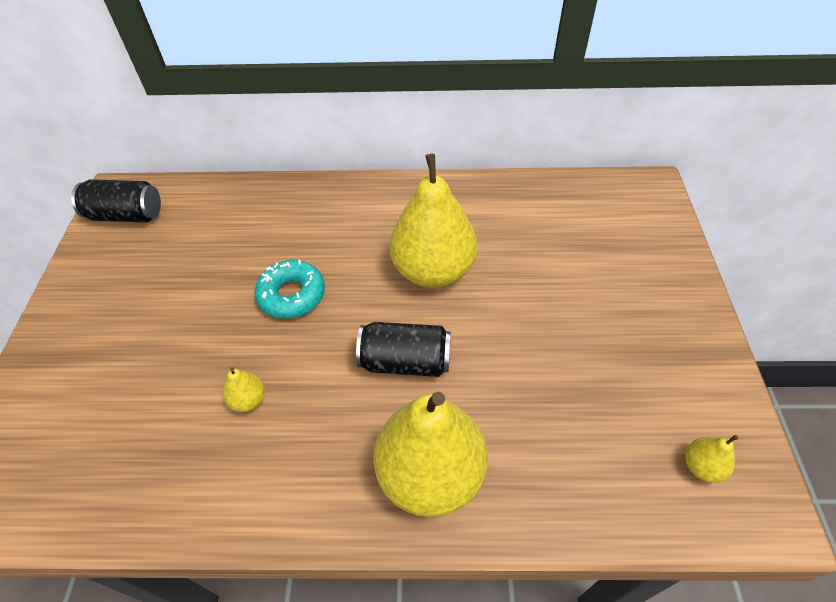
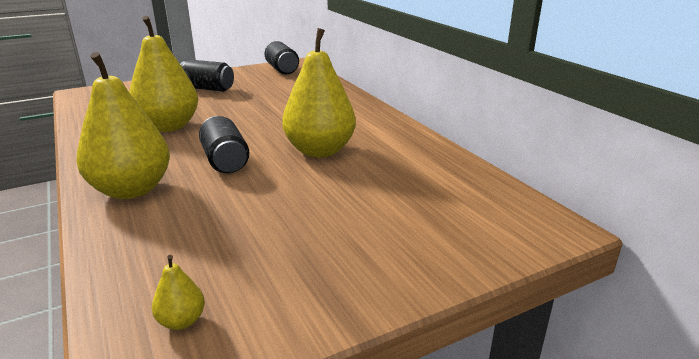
camera: 60 degrees right, 25 degrees down
(127, 320) = (207, 89): none -> black can
(248, 400) = (168, 126): yellow pear -> yellow pear, size x2.45
(292, 295) = (257, 117): turquoise donut -> none

